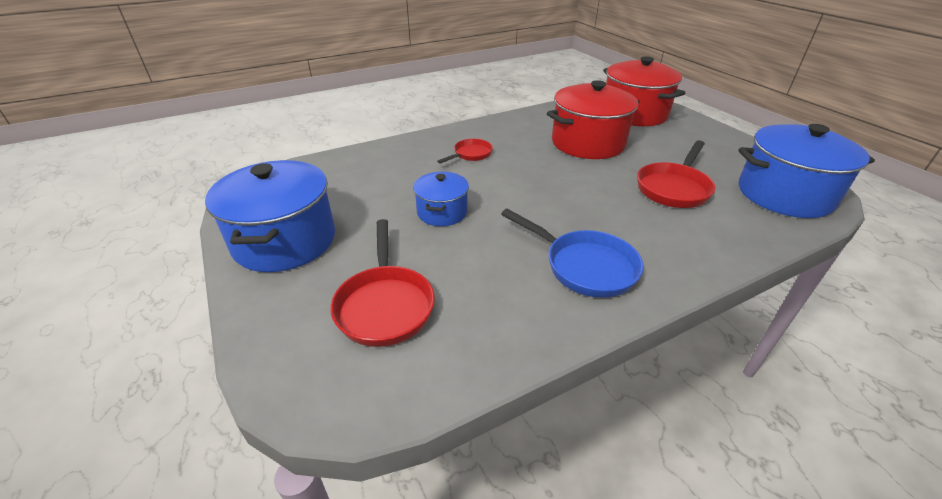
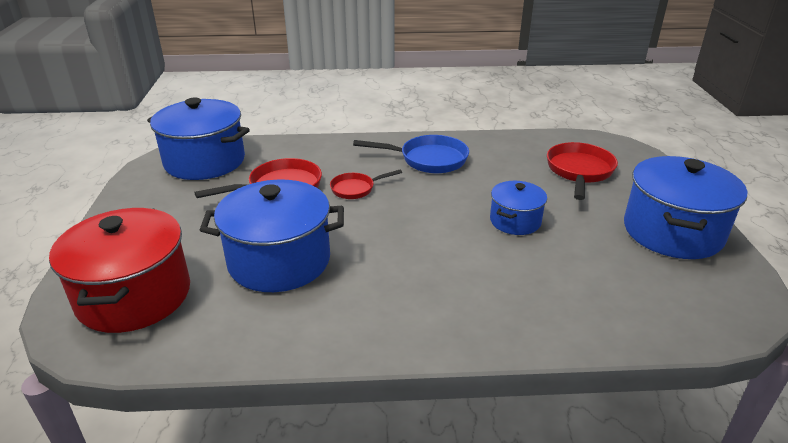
camera: 155 degrees left, 5 degrees down
(470, 154) = (444, 286): red pan -> red pan (356, 189)
(584, 266) = (428, 159): blue pan -> blue pan turned 120 degrees clockwise
(588, 143) = (279, 261): red pot -> blue pot

